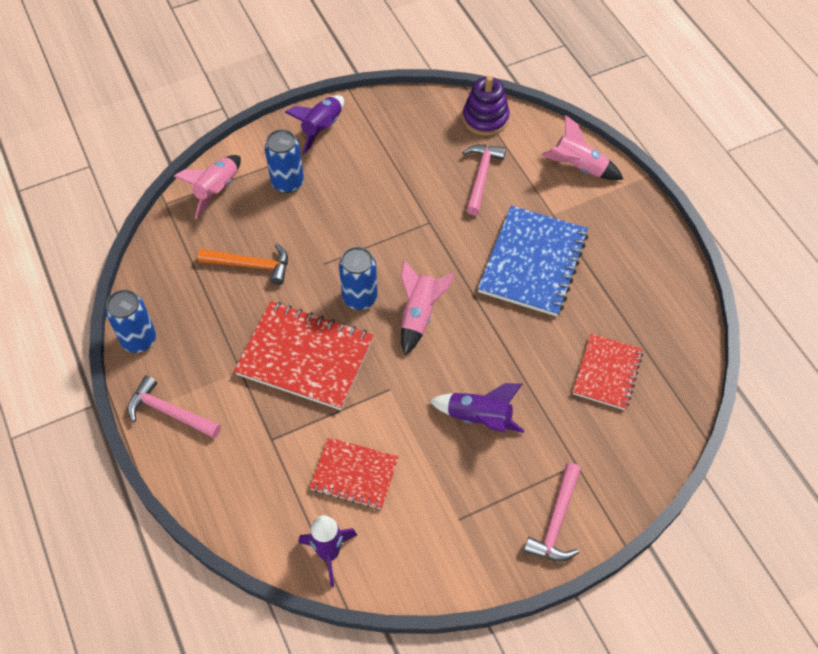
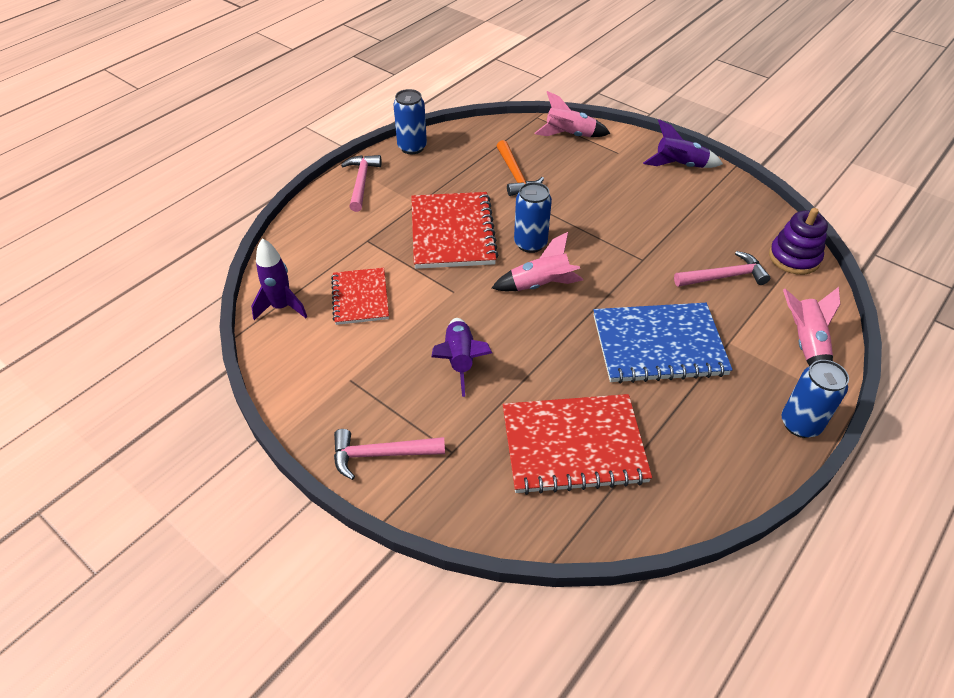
camera: 65 degrees right, 10 degrees down
(287, 182) = (609, 166): blue can -> blue can (800, 424)
(607, 373) = (573, 445): red notebook -> red notebook, size x1.62

